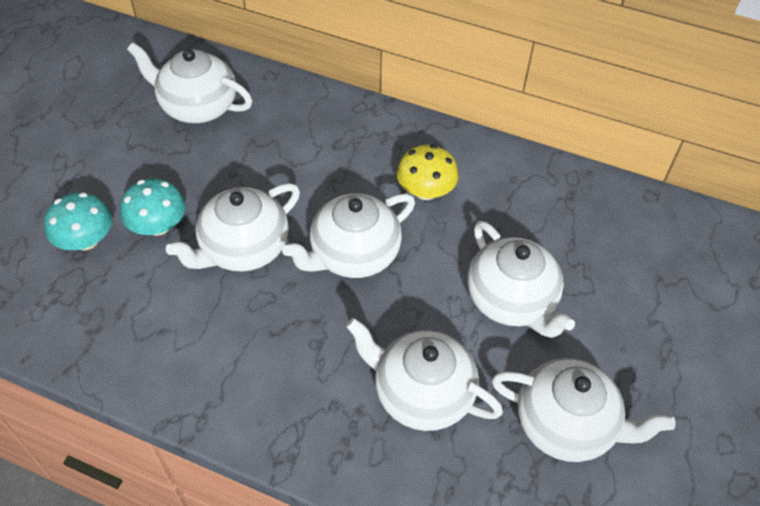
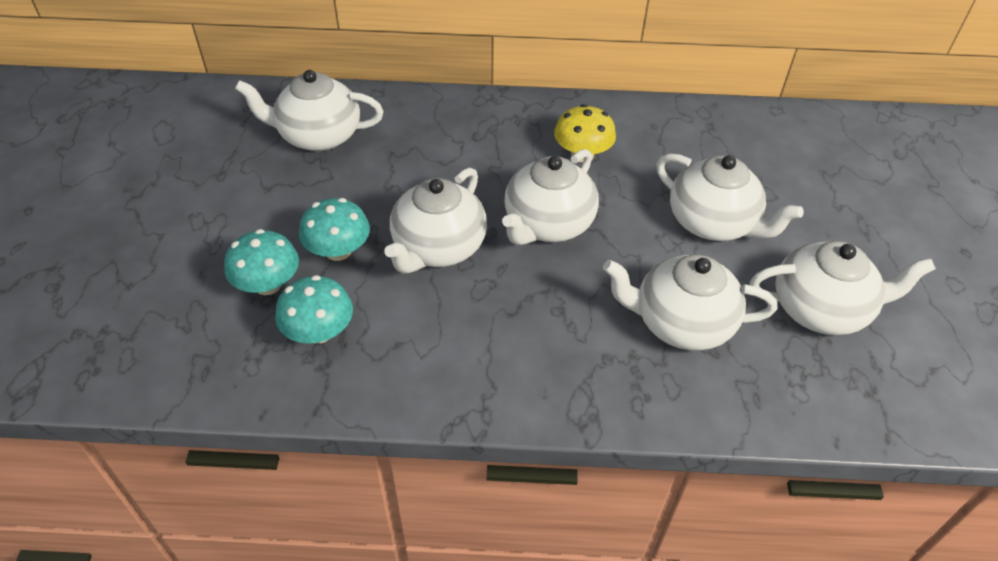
camera: 20 degrees left, 5 degrees down
(105, 298) = (319, 331): none -> turquoise mushroom

